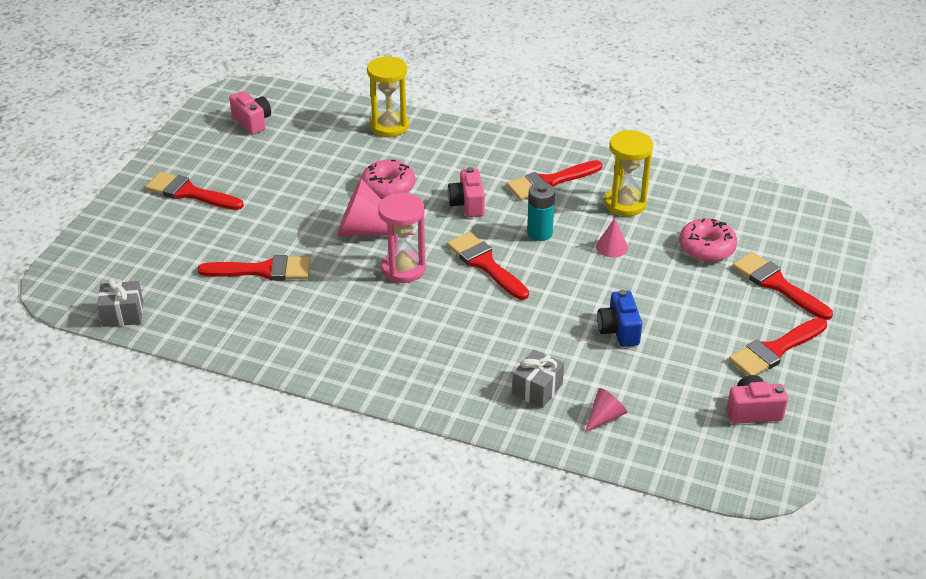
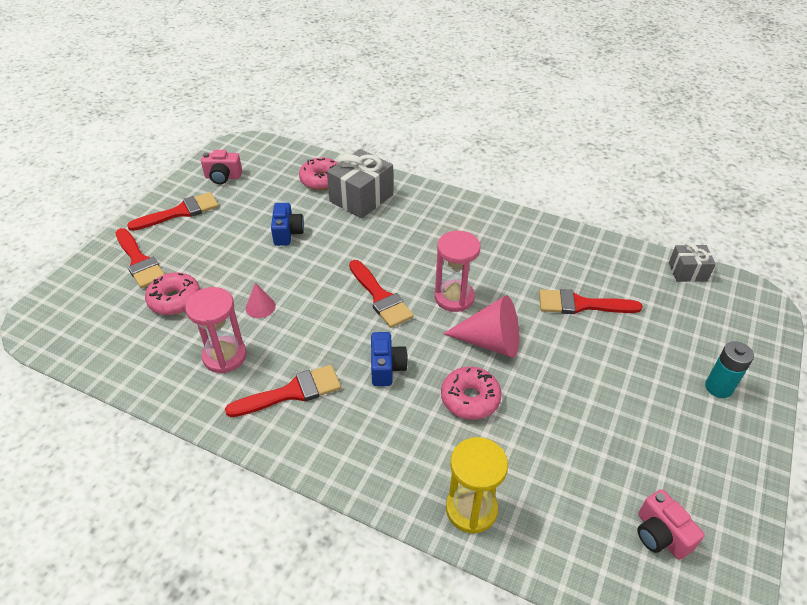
camera: 175 degrees left, 5 degrees up
(190, 193) = (691, 407): red brush -> none
(467, 204) = (386, 368): pink camera -> blue camera
(537, 389) = (361, 198): grey gift -> grey gift, size x1.74
(539, 233) = (322, 326): turquoise battery -> turquoise battery (718, 387)
(605, 417) = (321, 180): pink cone -> pink donut
(625, 204) = (224, 356): yellow hourglass -> pink hourglass

